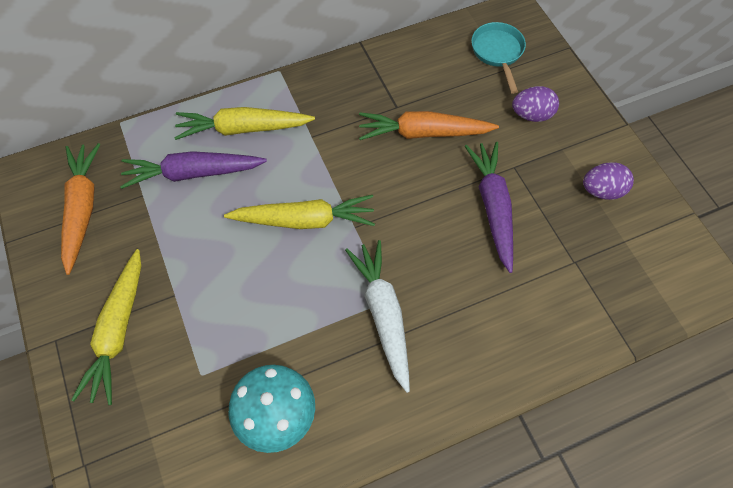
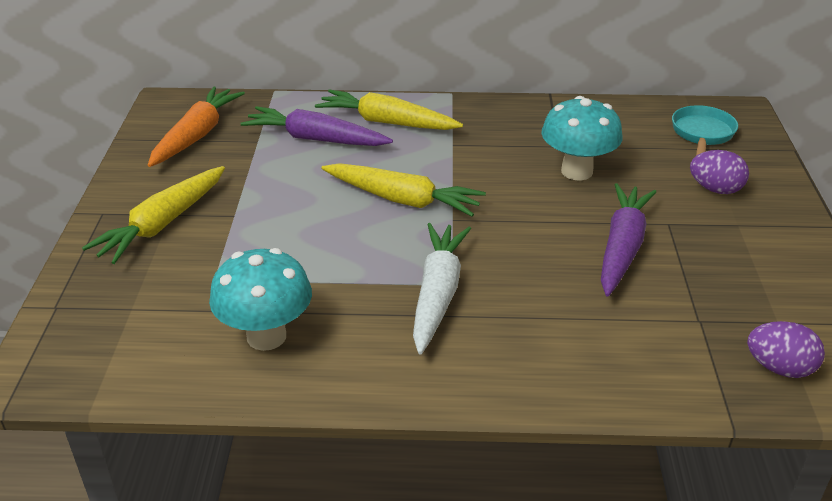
camera: 25 degrees right, 25 degrees down
(423, 133) = (577, 171): orange carrot -> turquoise mushroom
(602, 191) = (771, 271): purple egg -> purple egg (779, 368)

